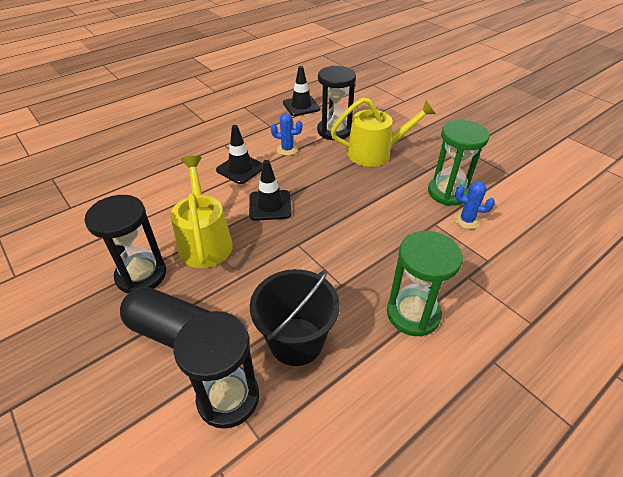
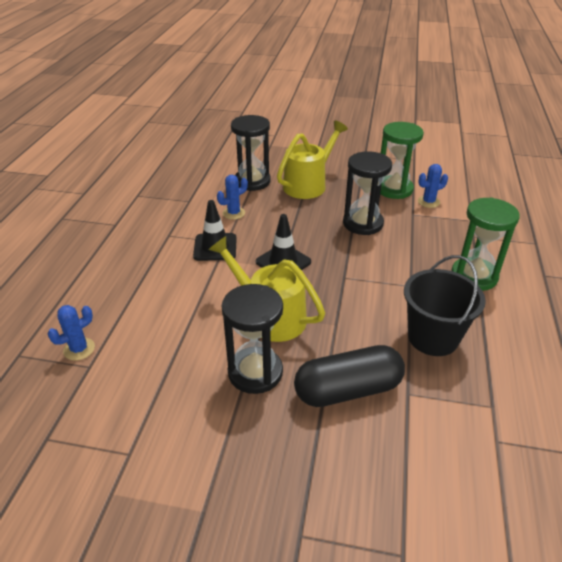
camera: 40 degrees left, 5 degrees down
(80, 193) = (79, 349): none -> blue cactus
(228, 397) = (442, 399): black hourglass -> black hourglass (363, 223)
(301, 106) = (193, 173): black traffic cone -> none

